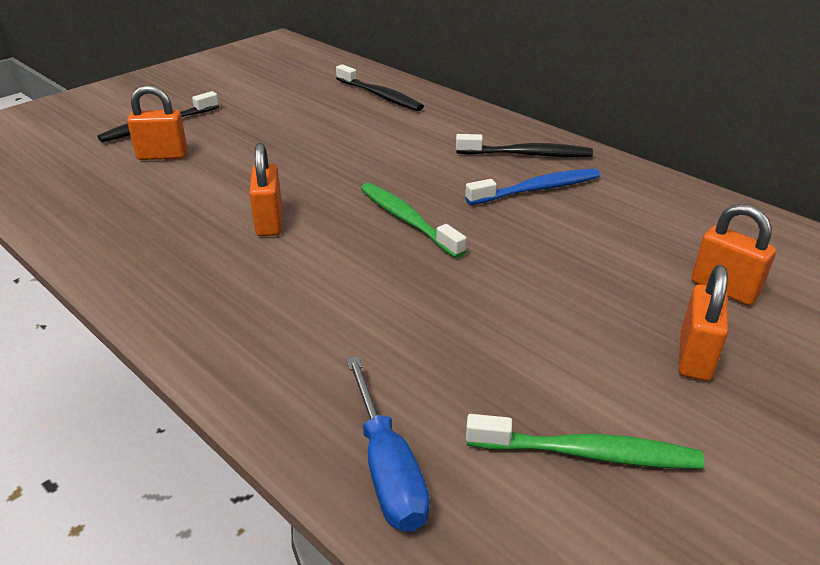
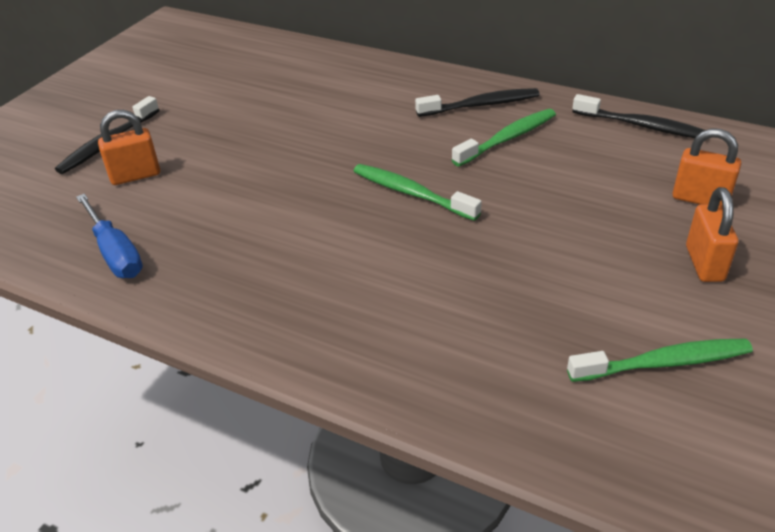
camera: 15 degrees left, 5 degrees up
(269, 222) = (287, 223): orange padlock -> none
(380, 96) = (312, 68): black toothbrush -> black toothbrush (641, 126)
(387, 469) = (520, 417): blue screwdriver -> blue screwdriver (115, 253)
(537, 189) = (507, 138): blue toothbrush -> green toothbrush

